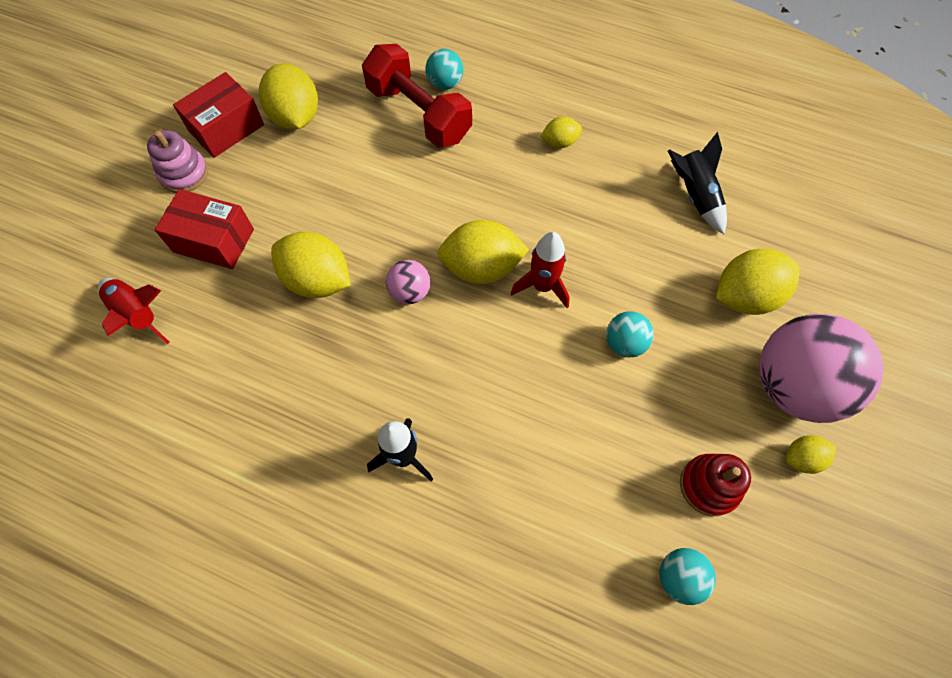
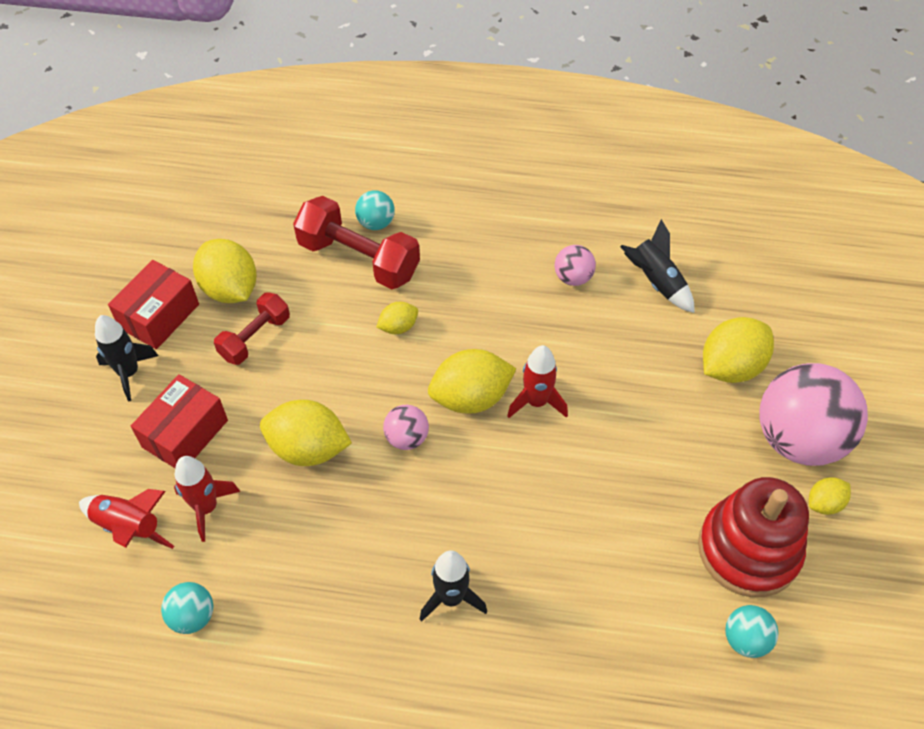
camera: 15 degrees left, 10 degrees down
(184, 173) = (129, 373): pink stacking toy -> black rocket
(210, 313) = (206, 508): none -> red rocket
(214, 240) = (185, 433): red box -> red box turned 60 degrees counterclockwise
(303, 166) = (255, 338): none -> red dumbbell
(559, 142) = (510, 258): yellow lemon -> yellow lemon (398, 327)
(614, 174) = (573, 278): none -> pink ball
(624, 343) = (631, 437): turquoise ball -> turquoise ball (193, 616)
(709, 485) = (748, 549): red stacking toy -> red stacking toy, size x1.74

